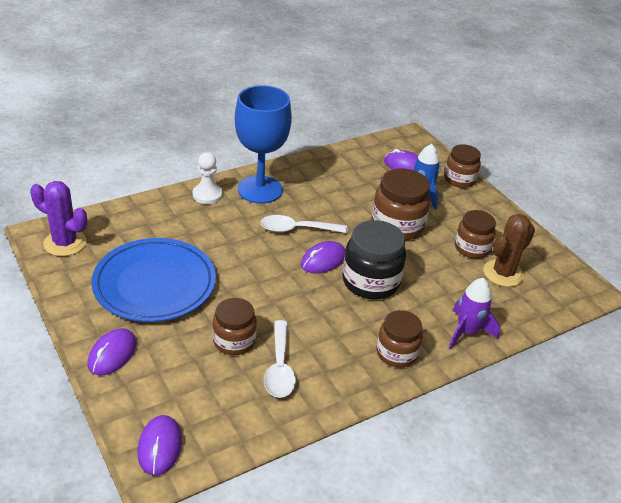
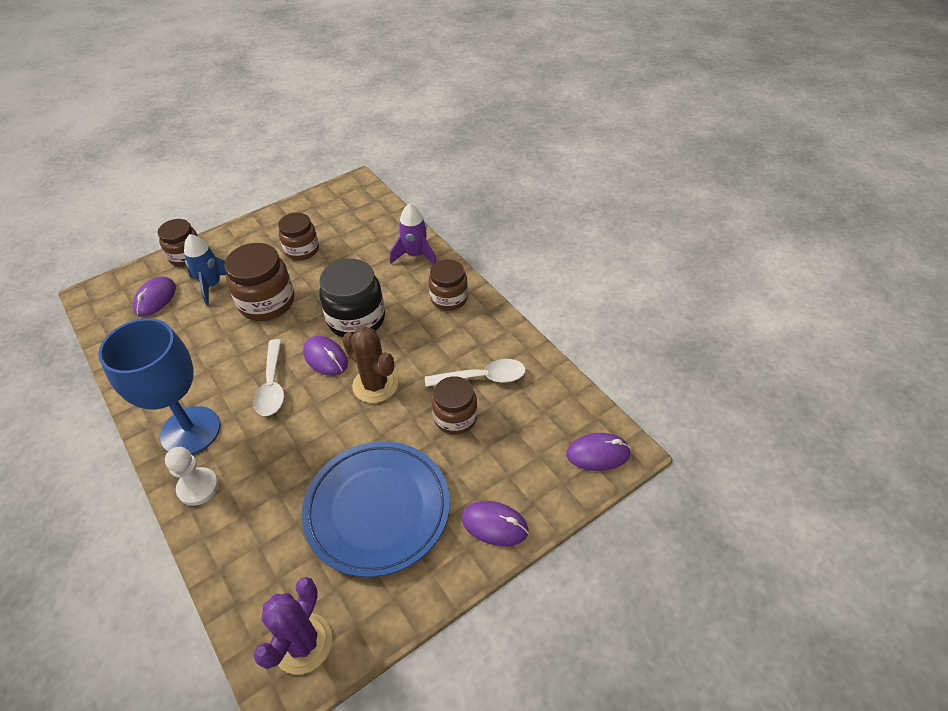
camera: 90 degrees left, 10 degrees up
(503, 273) = (337, 231): brown cactus -> brown cactus (375, 385)

